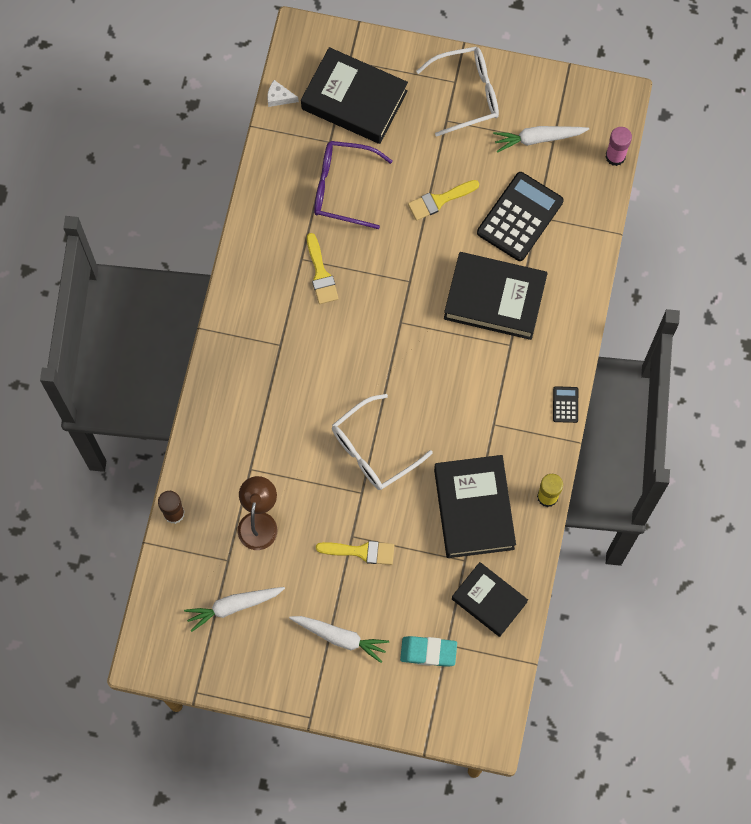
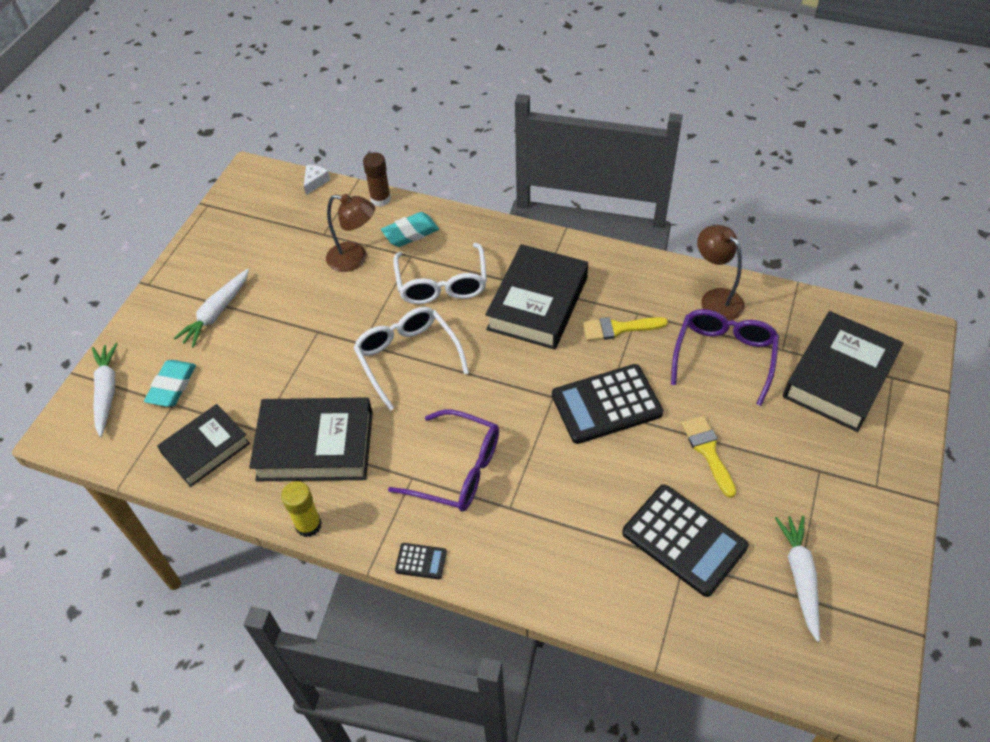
camera: 100 degrees right, 20 degrees down
(219, 474) = (410, 233): none -> turquoise eraser
(233, 606) = (277, 235): white carrot -> white carrot (107, 392)
(278, 194) = (715, 298): none -> brown lamp
(279, 97) = (836, 308): white cheese -> white cheese (315, 182)
(361, 551) = (299, 338): yellow brush -> none
(403, 279) = (606, 404): none -> black calculator
(467, 94) = (860, 498): white glasses -> white glasses (442, 284)
(482, 389) = (458, 470): none -> purple glasses
(494, 299) = (572, 497): black book -> black book (537, 303)
(615, 156) = (777, 678): pink glue stick -> none

